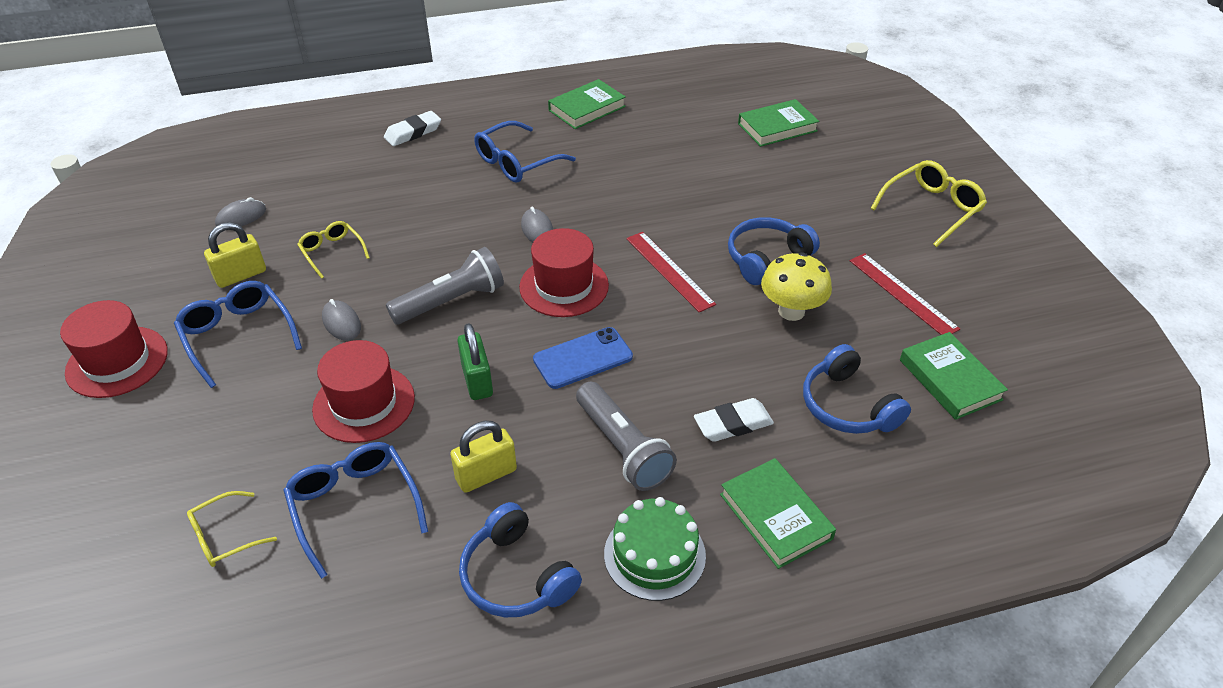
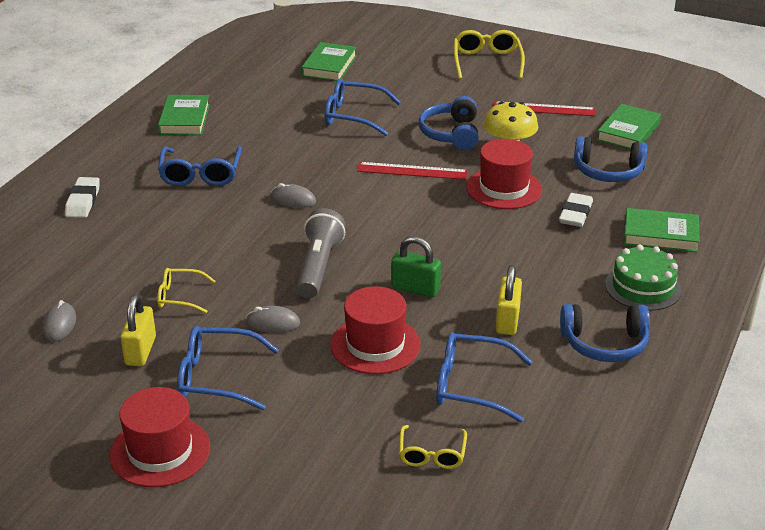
camera: 50 degrees left, 10 degrees down
(564, 286) = (369, 216): red hat -> red hat (504, 188)
(583, 358) = (450, 239): blue phone -> none
(623, 448) = (547, 260): grey flashlight -> none
(714, 186) = (353, 116): none -> blue glasses
(950, 379) = (628, 132): green book -> green book turned 75 degrees counterclockwise

